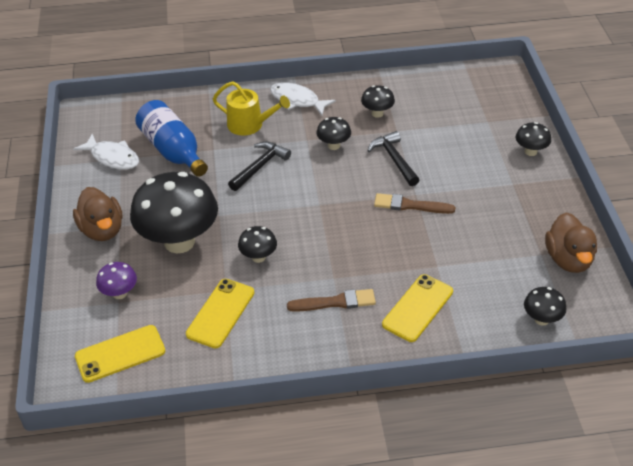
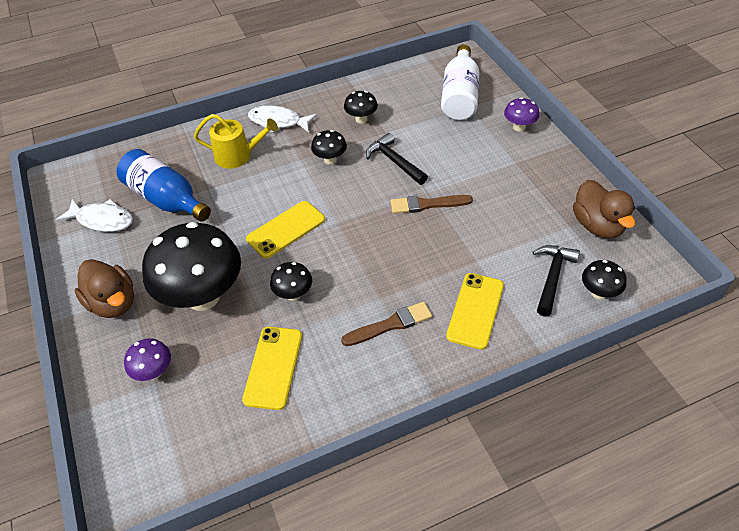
camera: 15 degrees left, 5 degrees up
(120, 354) = (175, 444): yellow phone -> yellow phone (286, 229)
(260, 166) = (262, 197): black hammer -> black hammer (552, 277)
(483, 109) = (460, 96): none -> white bottle
(530, 151) = (519, 127): black mushroom -> purple mushroom

